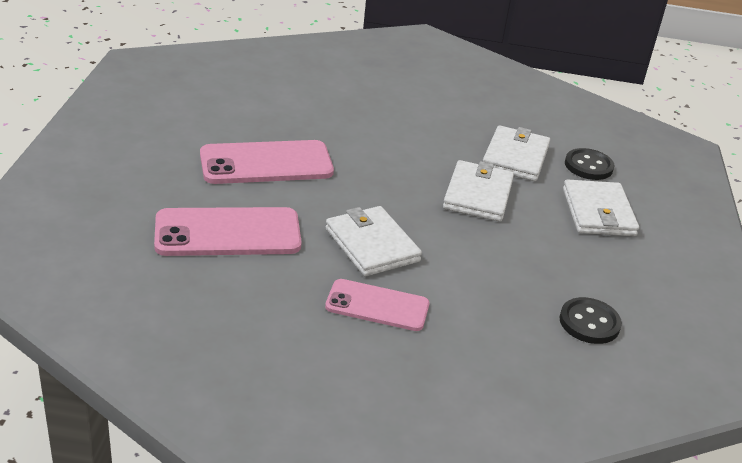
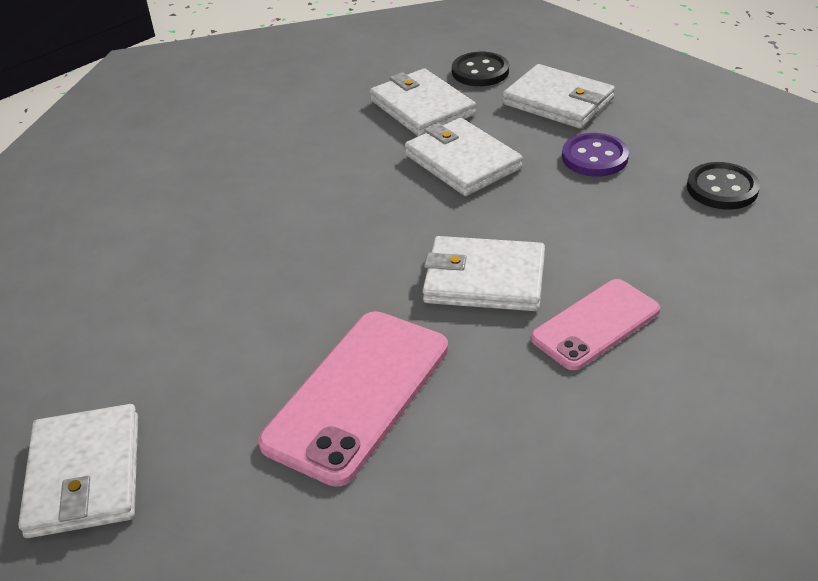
camera: 45 degrees left, 5 degrees up
(95, 169) = (84, 475): none -> white wallet
(266, 163) = (247, 296): pink phone -> none
(552, 250) = (594, 157): none -> purple button

